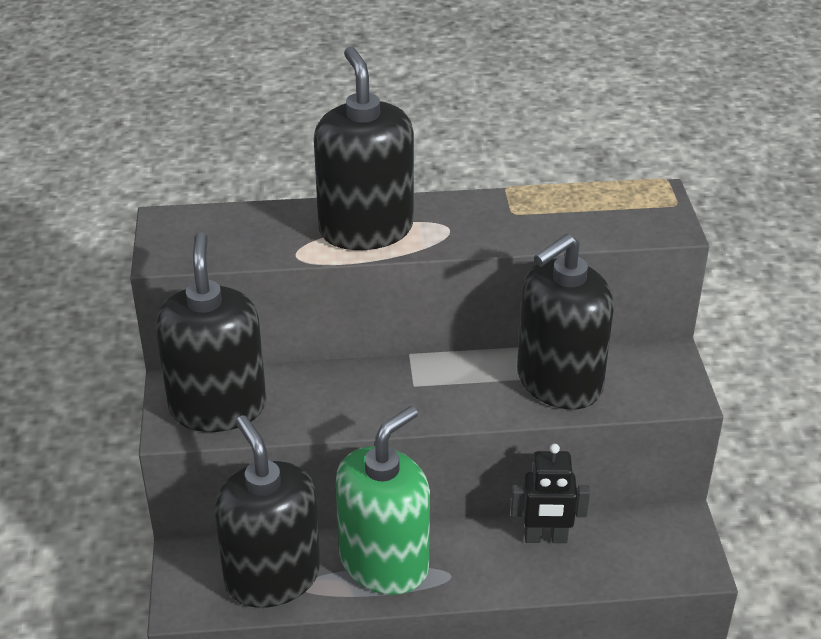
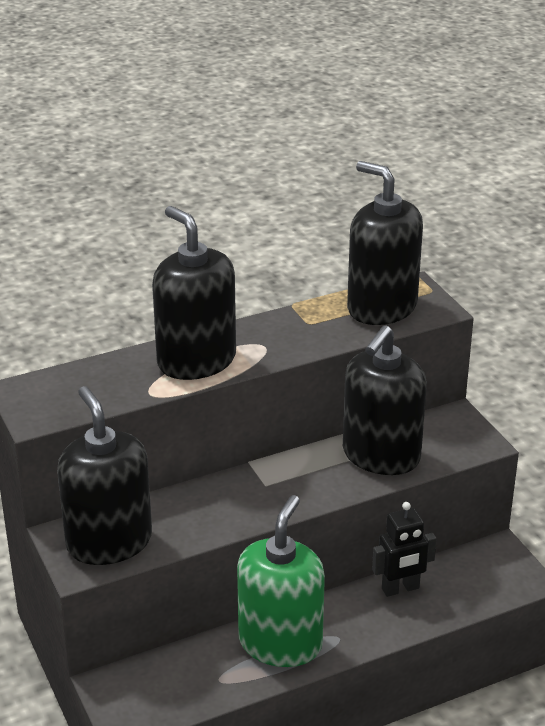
camera: 20 degrees left, 5 degrees down
(272, 577) = (192, 679): black soap dispenser -> black soap dispenser (381, 307)

